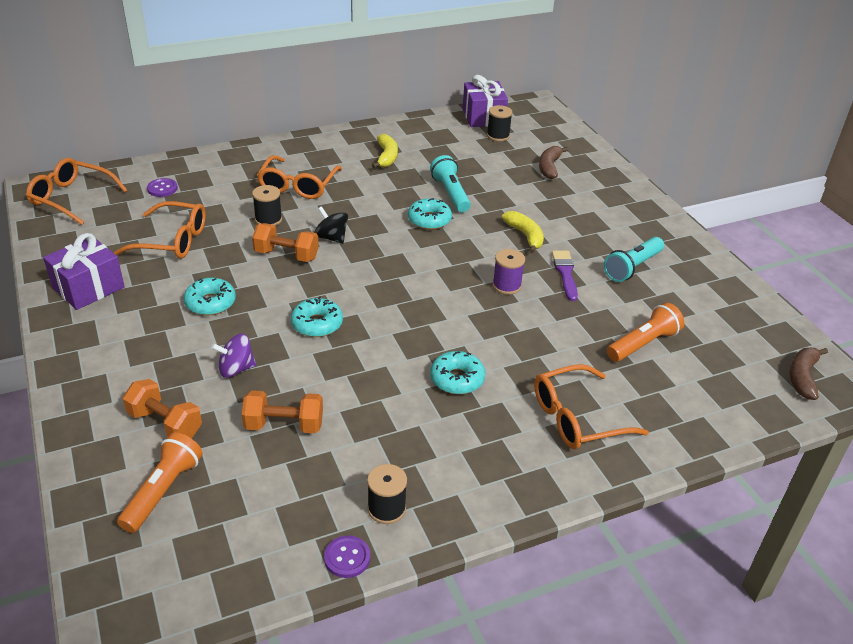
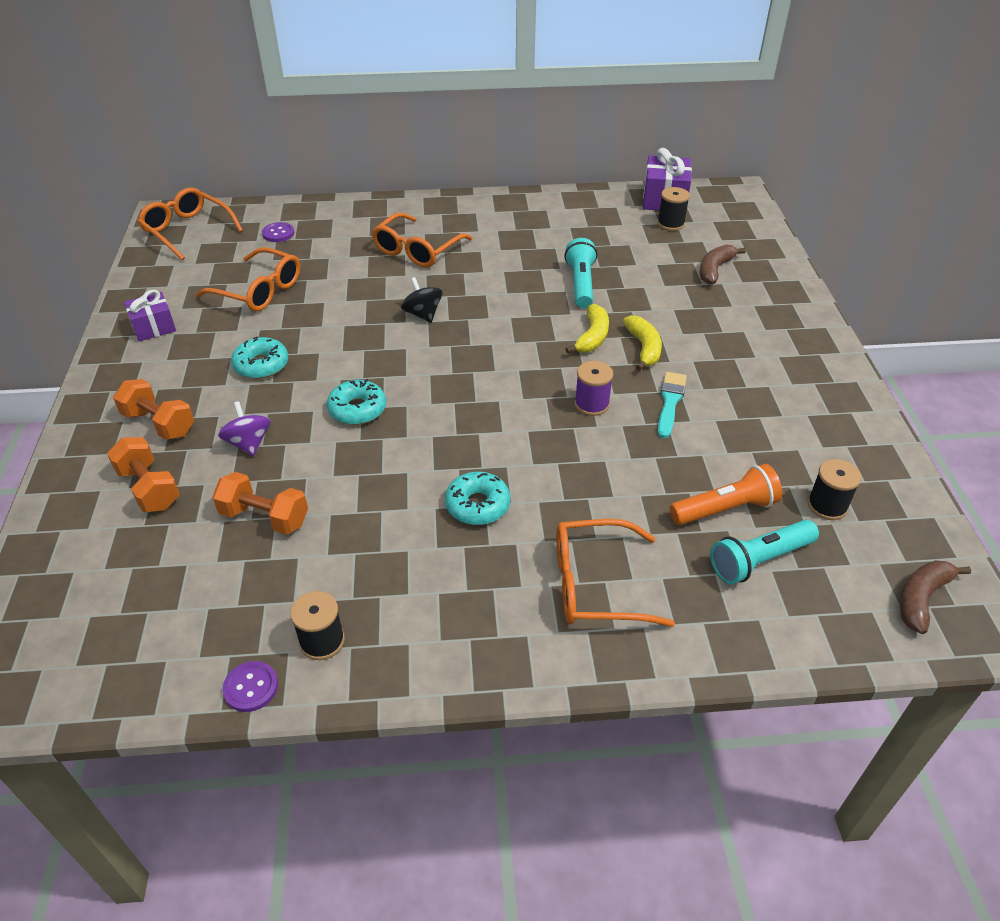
camera: 20 degrees right, 5 degrees up
(88, 288) = (154, 327): purple gift -> purple gift, size x0.66
(163, 491) = (109, 562): orange flashlight -> none
(236, 369) = (249, 443): purple spinning top -> purple spinning top turned 60 degrees clockwise
(268, 219) = (367, 283): black spool -> black spool (827, 505)
(286, 255) = (365, 326): orange dumbbell -> orange dumbbell (159, 423)
(386, 157) = (529, 231): yellow banana -> yellow banana (592, 337)
(429, 220) = (541, 311): turquoise donut -> none
(565, 273) = (670, 402): purple brush -> turquoise brush
(632, 267) = (758, 410): turquoise flashlight -> turquoise flashlight (759, 560)

